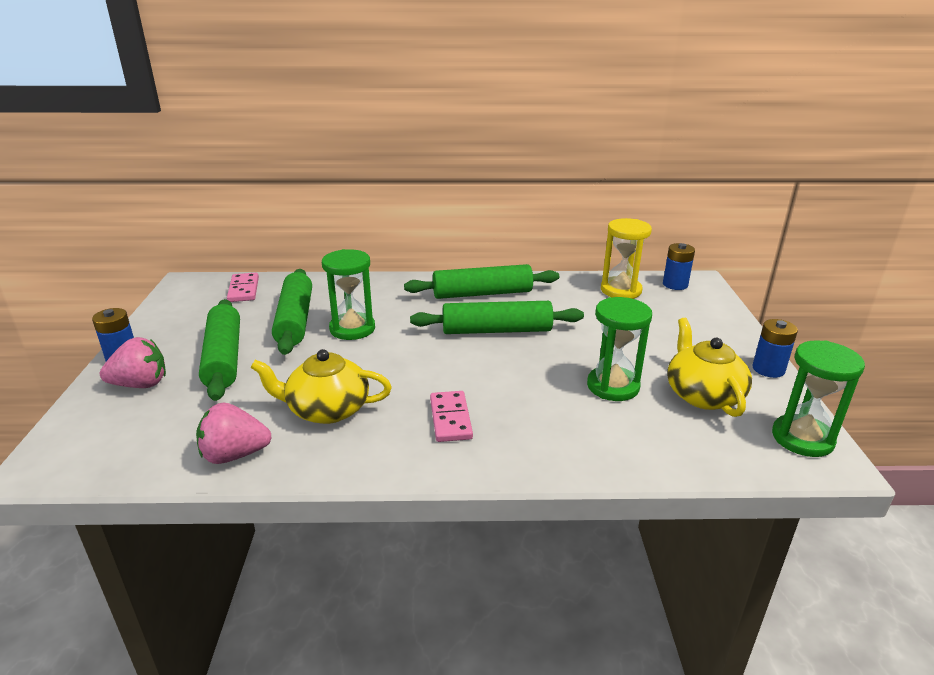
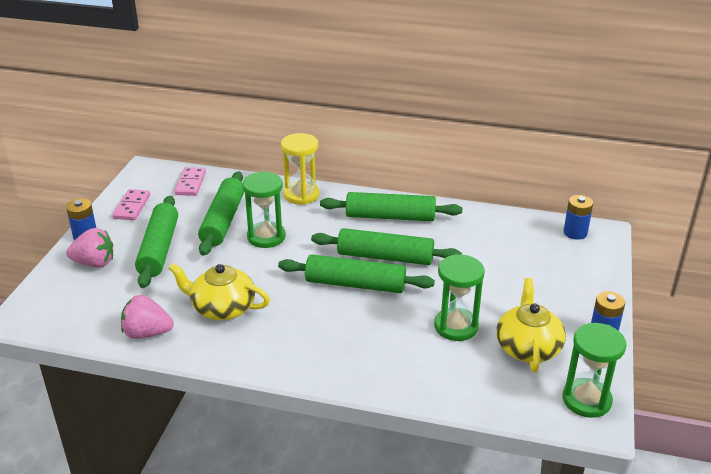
camera: 15 degrees right, 5 degrees up
(450, 419) = (312, 332): pink domino -> pink domino (132, 207)
(477, 361) = (355, 284): none -> green rolling pin
(621, 290) = (519, 232): yellow hourglass -> yellow hourglass (301, 195)

